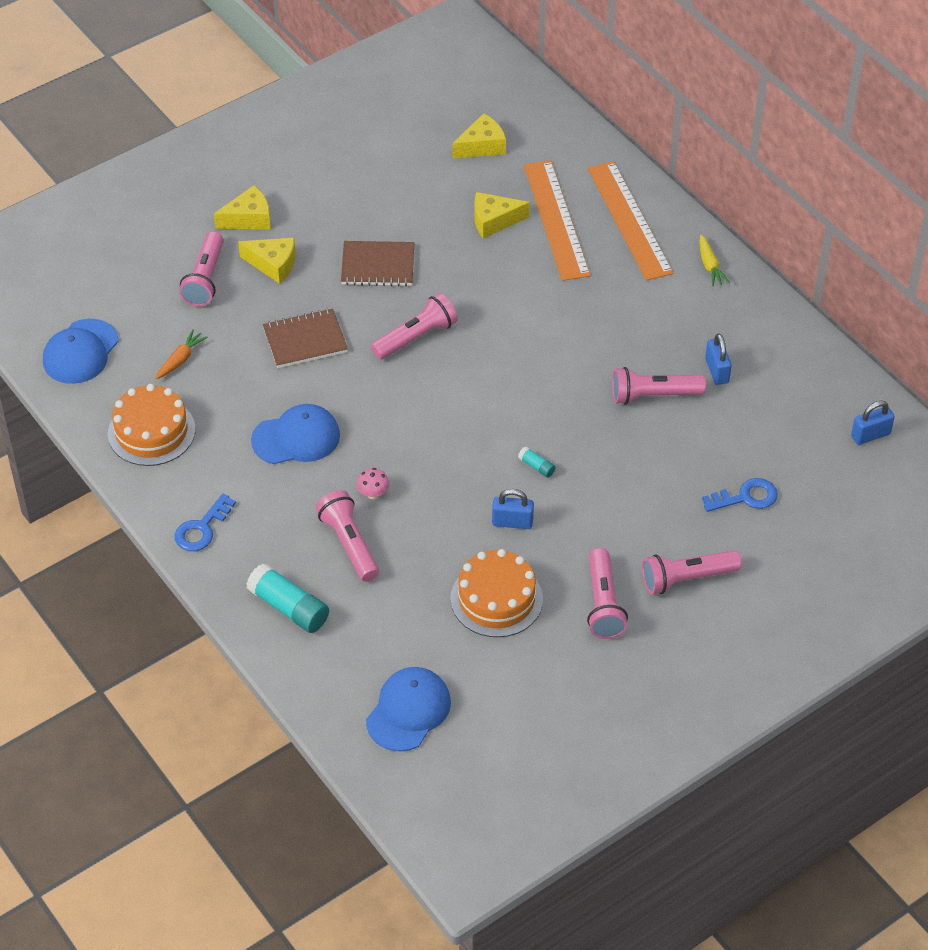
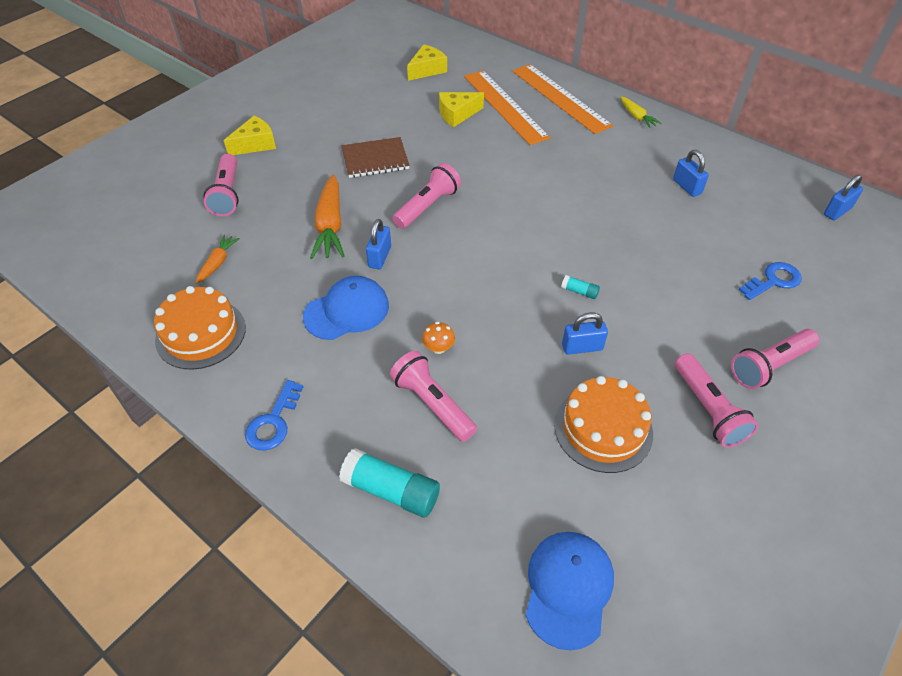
camera: 15 degrees left, 0 degrees up
(80, 352) = (118, 274): blue cap -> none
(273, 264) = (285, 173): yellow cheese -> none
(305, 340) = (330, 226): brown notebook -> orange carrot
(346, 386) = (380, 257): none -> blue padlock
(373, 493) = (438, 348): pink mushroom -> orange mushroom
(653, 395) = (647, 214): pink flashlight -> none

